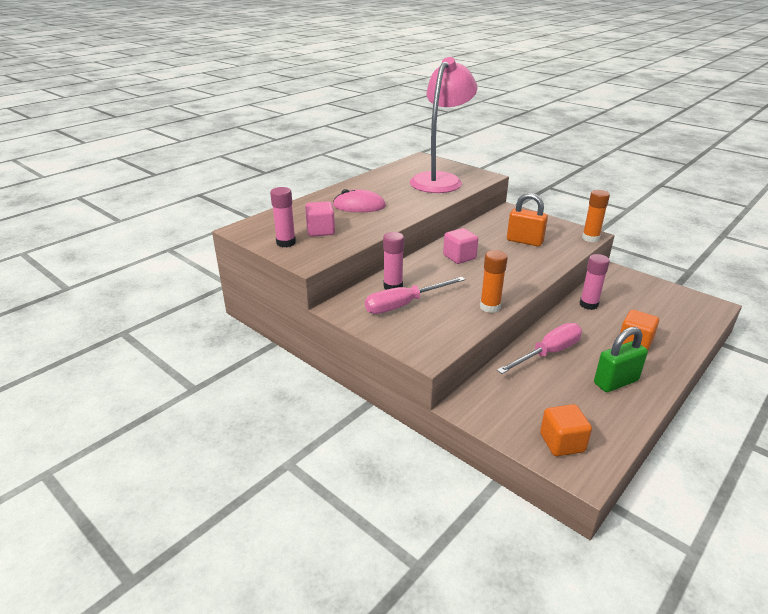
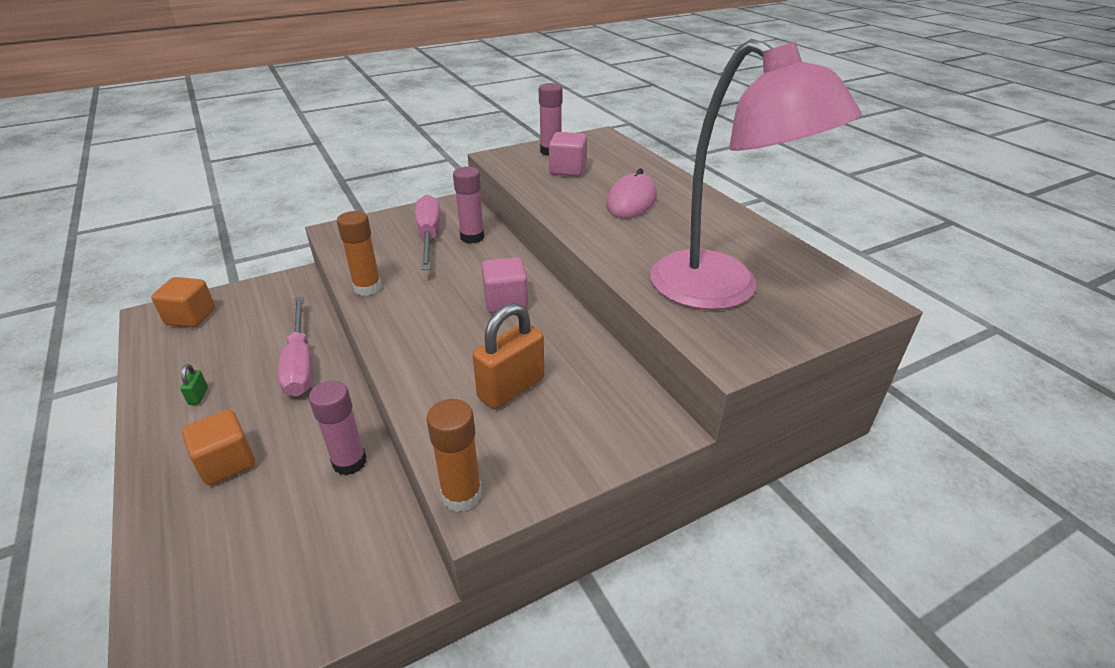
camera: 110 degrees right, 5 degrees up
(615, 382) = (198, 396): green padlock -> green padlock, size x0.44

